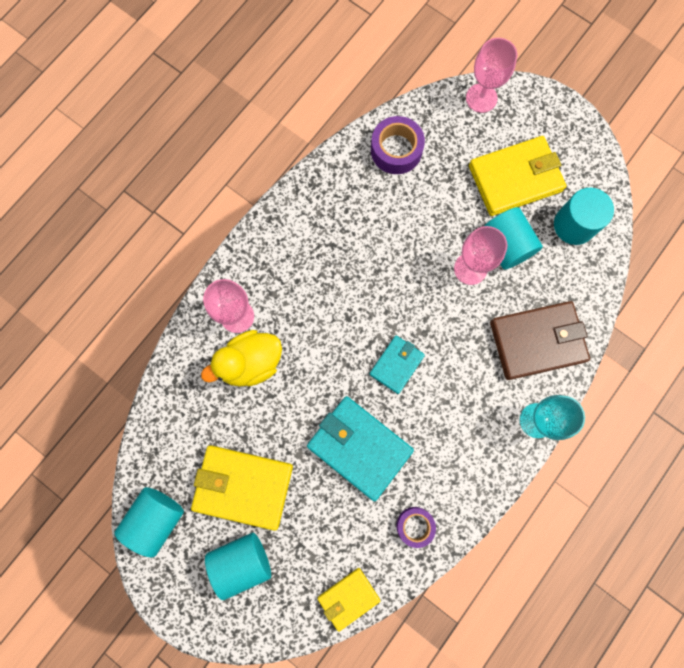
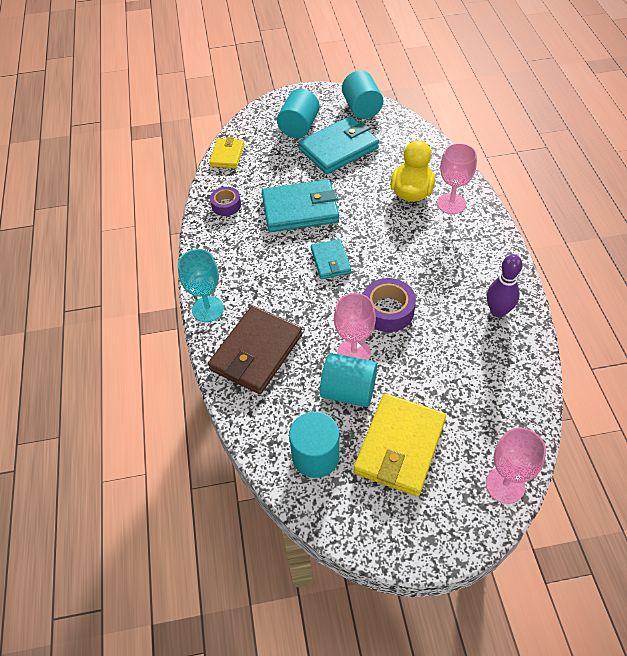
camera: 135 degrees right, 25 degrees down
(243, 486) = (338, 148): yellow wallet -> turquoise wallet
(335, 195) = (498, 311): none -> purple bowling pin
(396, 150) = (505, 379): purple tape -> purple tape (387, 310)

